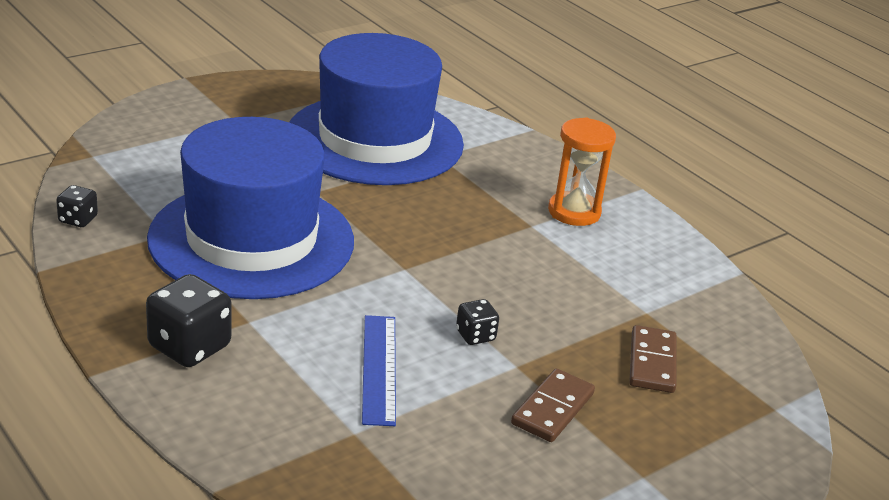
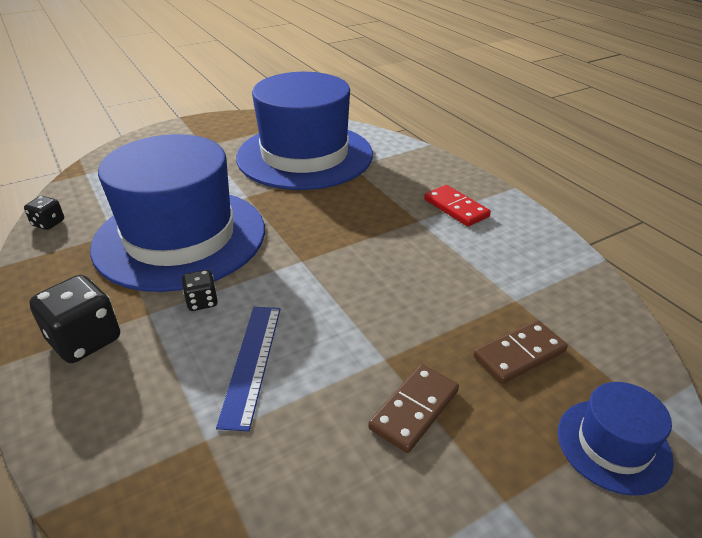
camera: 10 degrees right, 5 degrees up
(475, 335) = (351, 326): black dice -> black dice (202, 302)
(574, 212) = (456, 208): orange hourglass -> red domino
(652, 362) = (519, 354): brown domino -> brown domino turned 45 degrees clockwise
(740, 436) = (613, 445): none -> blue hat

